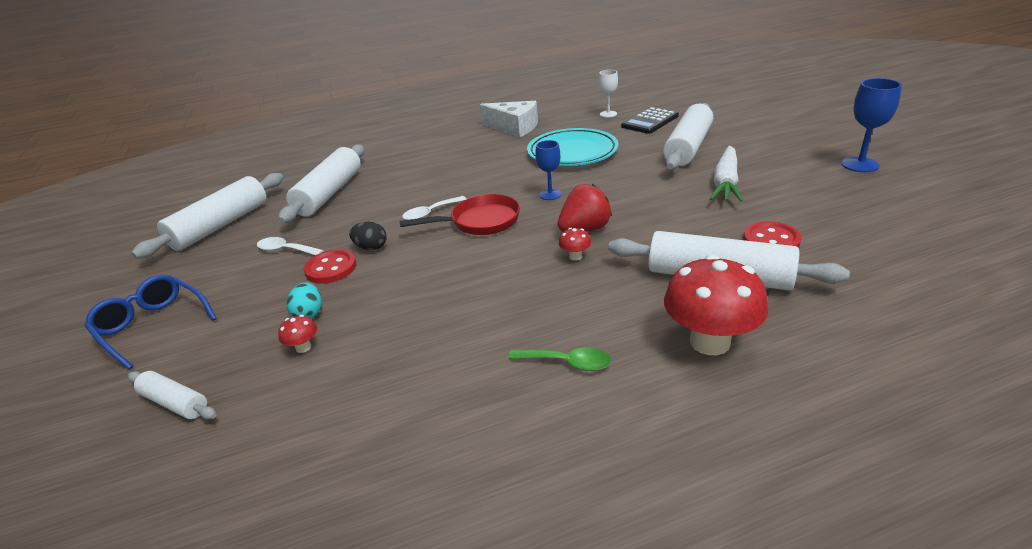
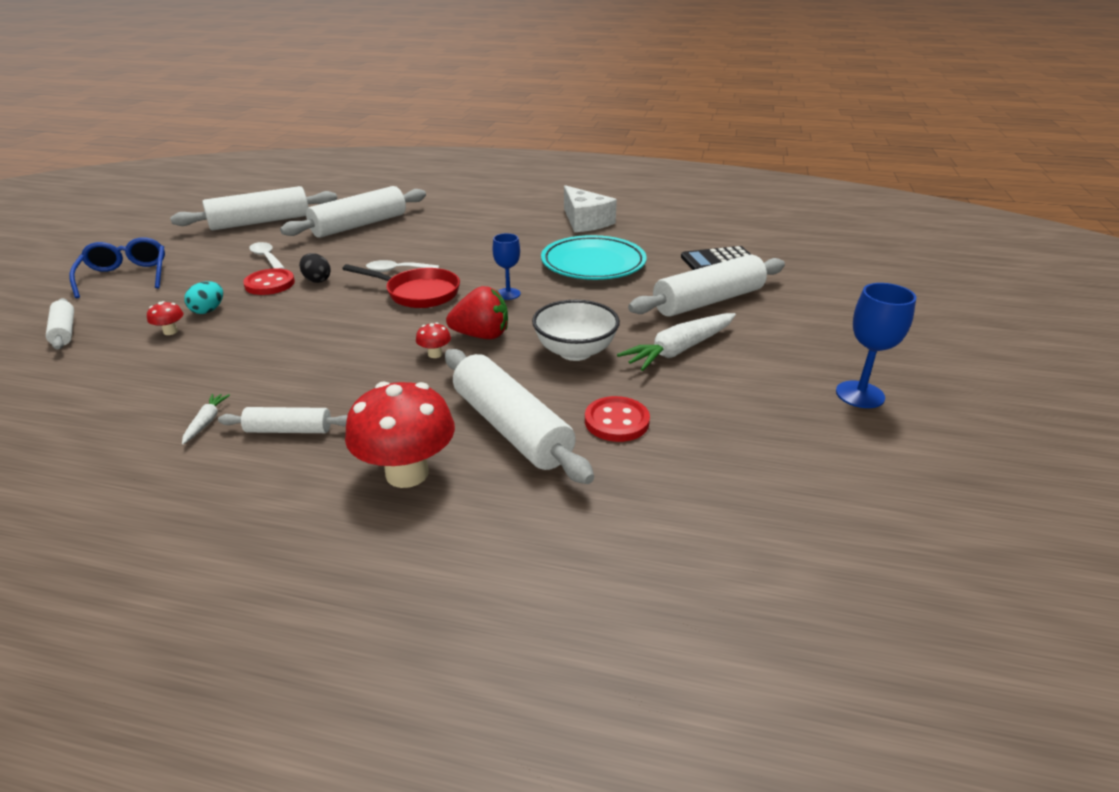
camera: 30 degrees right, 0 degrees up
(485, 396) = (206, 422): none -> white carrot
(567, 363) = (289, 430): green spoon -> white rolling pin
(608, 114) = (692, 239): white goblet -> none
(666, 211) = (575, 351): none -> white bowl

